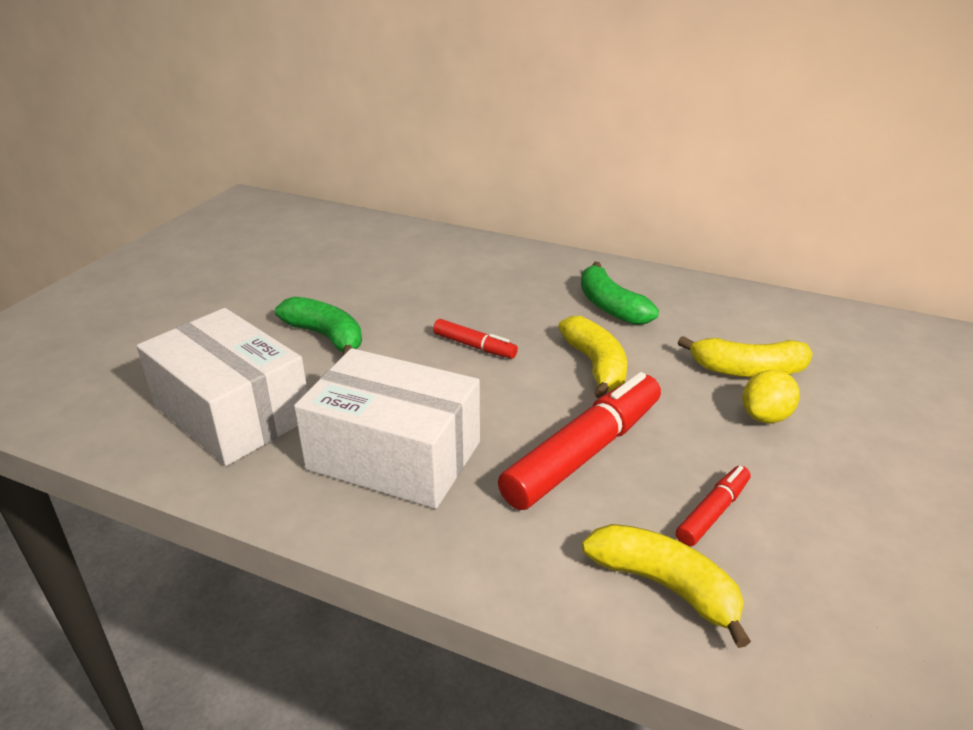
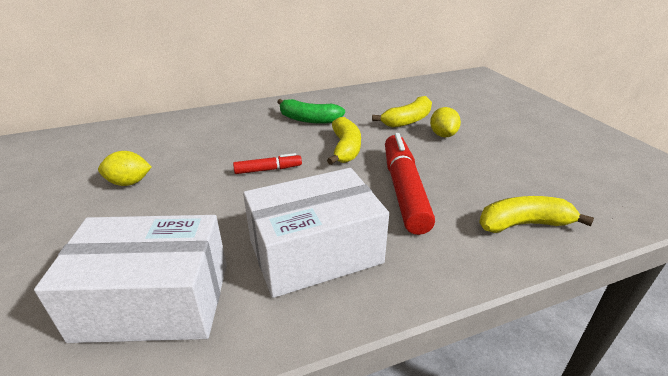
camera: 45 degrees left, 0 degrees up
(326, 336) = (156, 212): green banana -> none
(342, 295) = (129, 183): none -> yellow lemon
(595, 366) = (345, 149): yellow banana -> yellow banana turned 60 degrees clockwise
(713, 512) = (488, 183): red marker -> none

